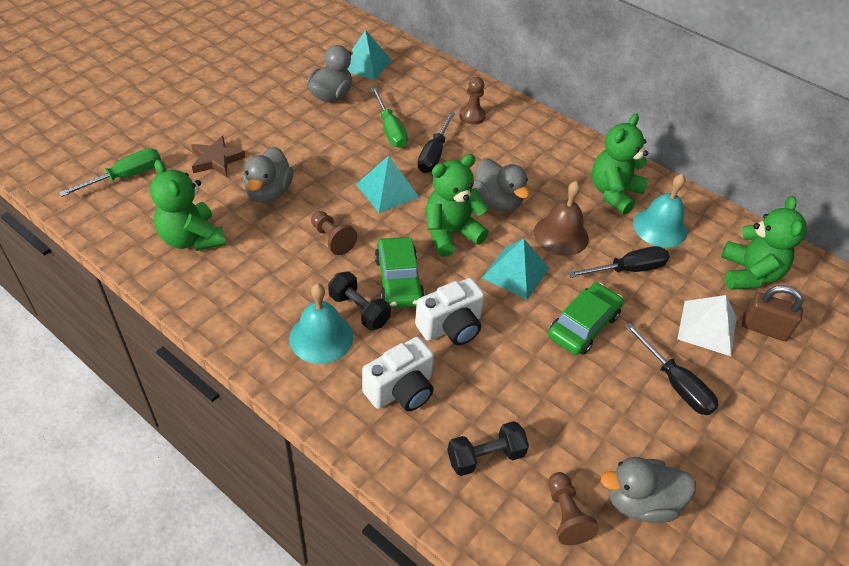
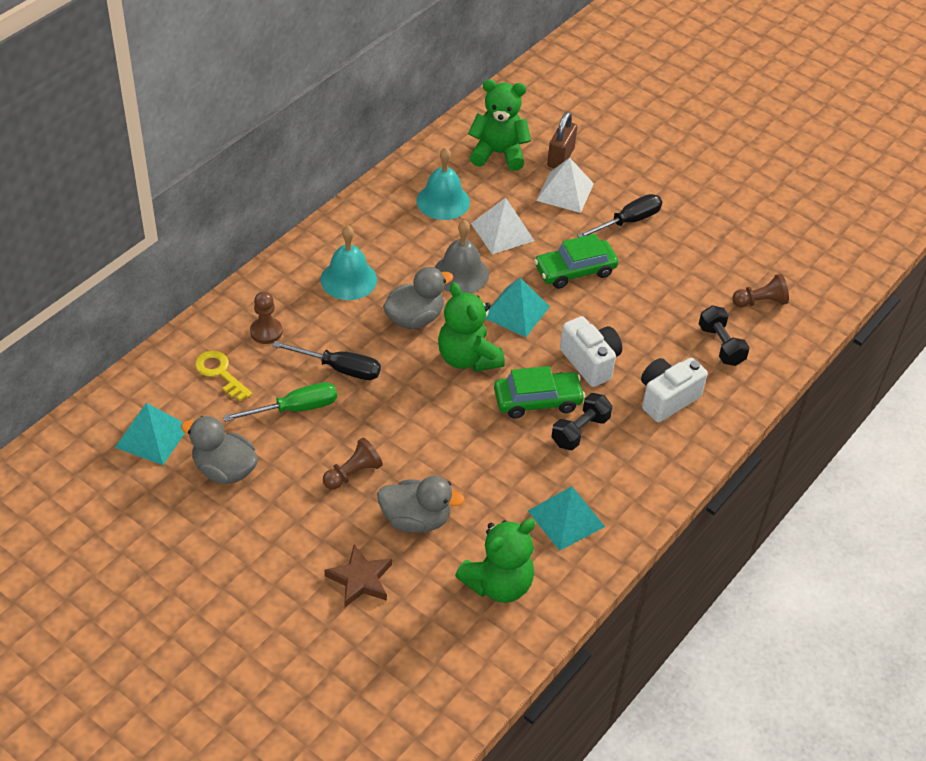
camera: 90 degrees left, 0 degrees up
(125, 177) = (398, 672): green screwdriver -> none
(321, 337) = (618, 459): turquoise bell -> turquoise bell (348, 279)
(332, 239) = (486, 456): brown pawn -> brown pawn (353, 473)
(387, 190) = (405, 411): turquoise pyramid -> turquoise pyramid (566, 518)
(401, 390) = (667, 398): white camera -> white camera turned 90 degrees counterclockwise
(426, 93) = (220, 373): none -> yellow key
(561, 235) = (461, 274): brown bell -> grey bell
(583, 325) = (575, 270): green car -> green car turned 60 degrees counterclockwise
(614, 193) = (395, 227): green teddy bear -> none
(628, 269) = (502, 232): black screwdriver -> white pyramid
(640, 502) = (740, 259): grey duck -> none

